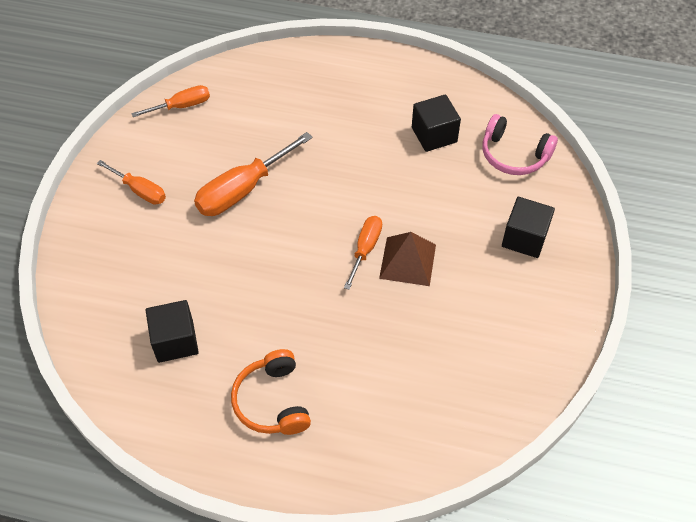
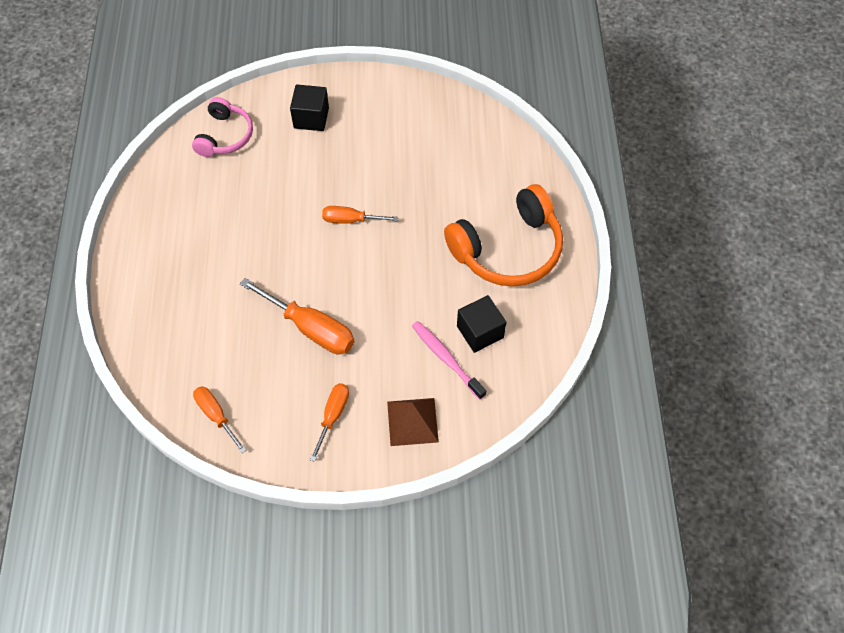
camera: 105 degrees left, 5 degrees up
(157, 300) = (446, 359): none -> pink toothbrush
(272, 401) = (508, 249): orange headphones -> orange headphones, size x1.67
(407, 261) = (354, 189): brown pyramid -> brown pyramid (412, 421)
(434, 135) = (213, 195): black cube -> none

